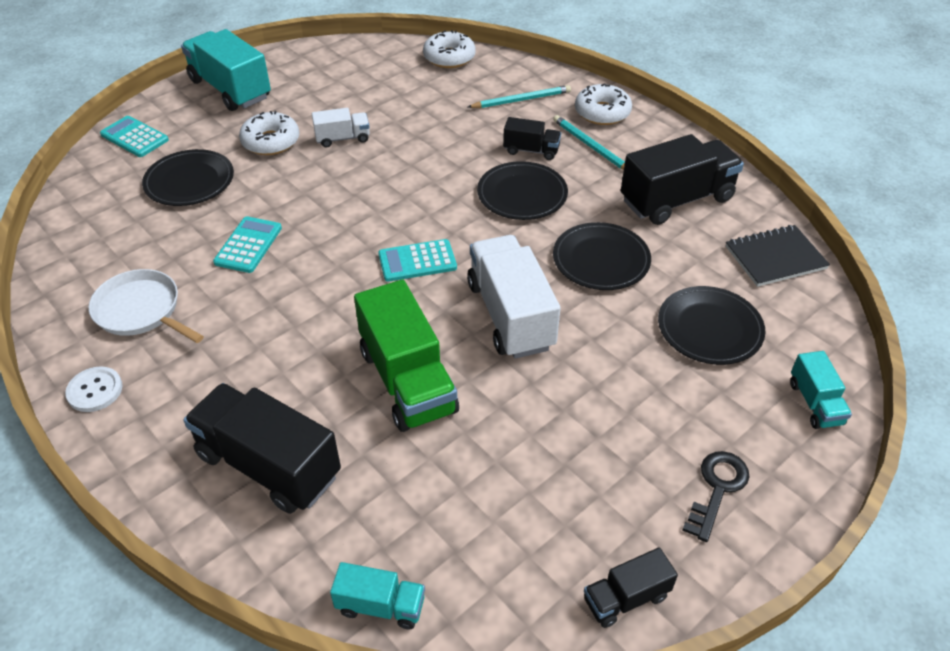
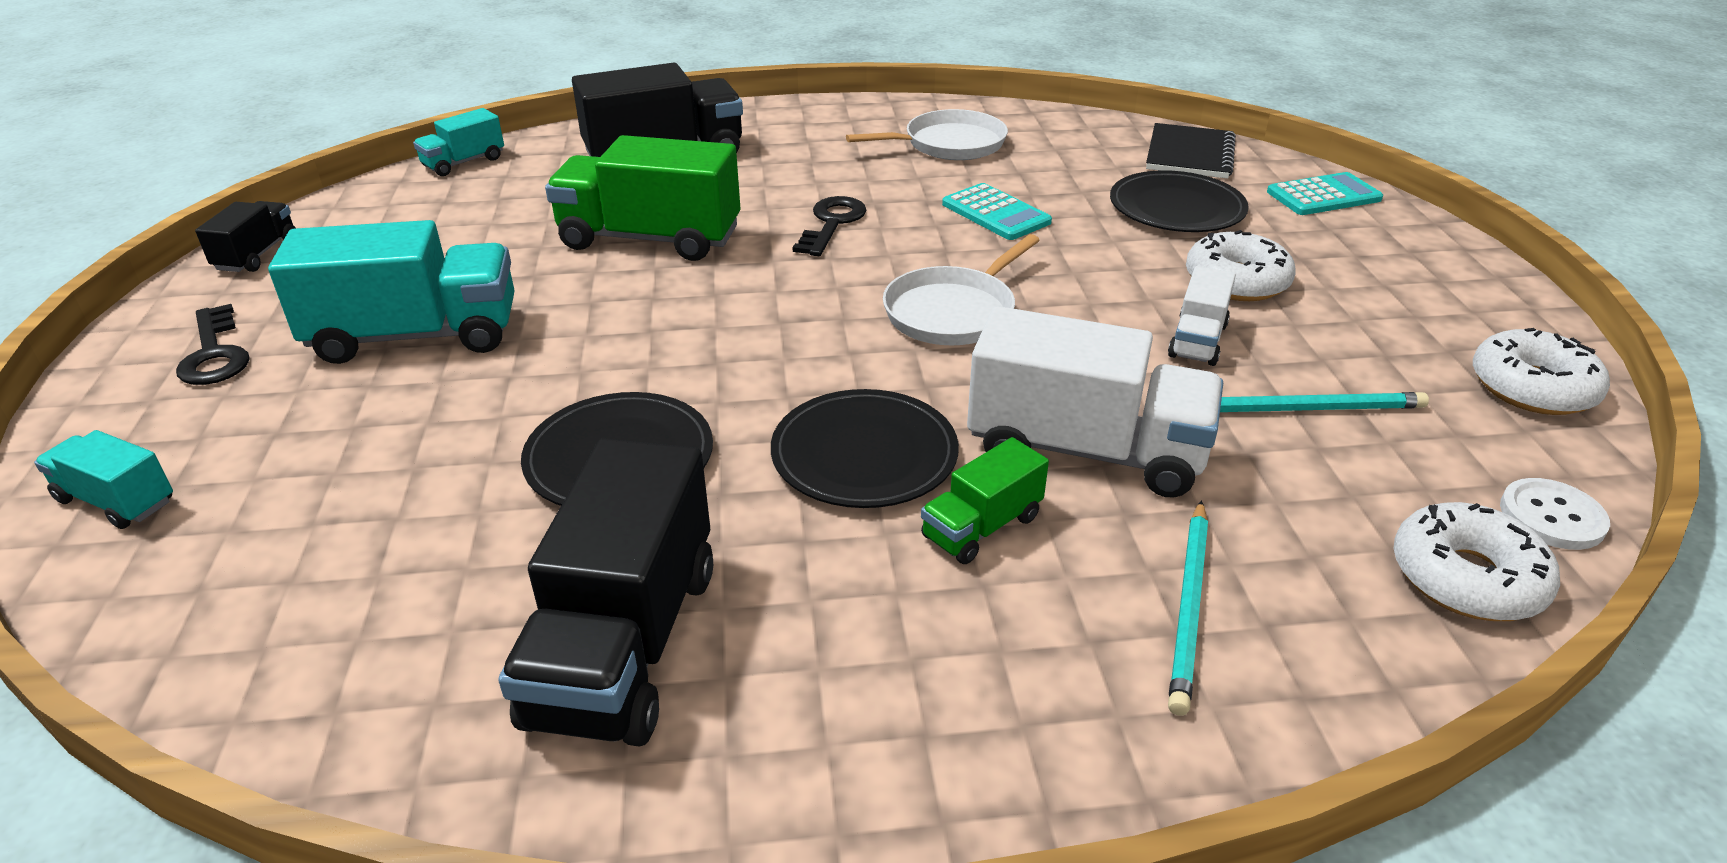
camera: 125 degrees right, 10 degrees down
(95, 390) = (863, 112): white button -> white button (1552, 516)
(230, 89) = (1436, 287): turquoise truck -> turquoise truck (415, 336)
(317, 307) = (832, 223): none -> black key
(383, 216) = (953, 312): none -> white pan
(417, 261) = (826, 306): turquoise calculator -> none
(510, 315) = (638, 333): white truck -> white truck (1085, 450)
(531, 150) = (982, 527): black truck -> green truck
(591, 146) = (917, 621): turquoise pencil -> turquoise pencil (1309, 408)
(602, 112) = (1034, 723): white donut -> white donut (1532, 388)
(709, 328) = (356, 485): black plate -> none
(775, 257) = (323, 677): black notebook -> black notebook (1190, 154)

